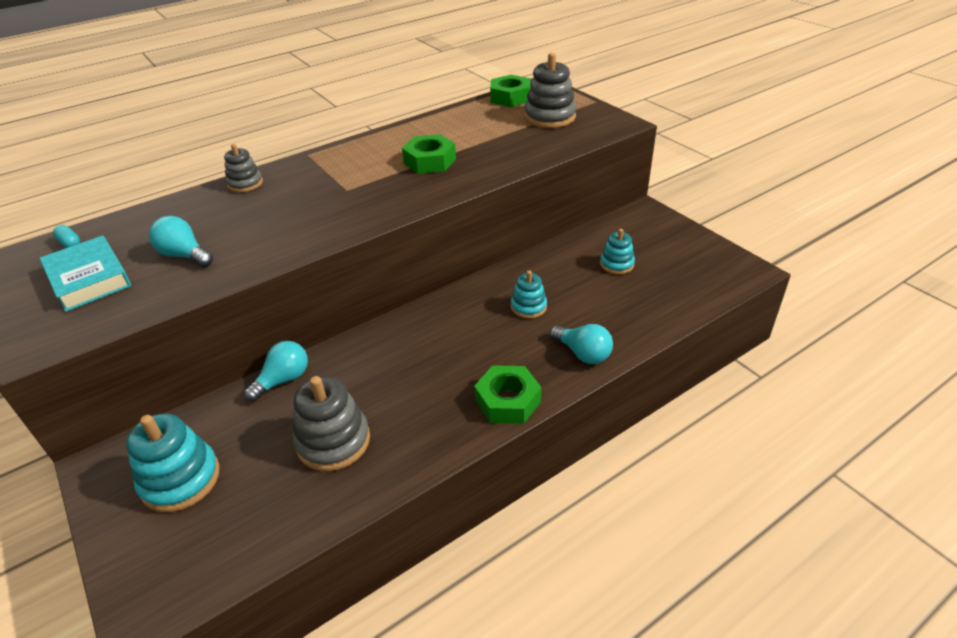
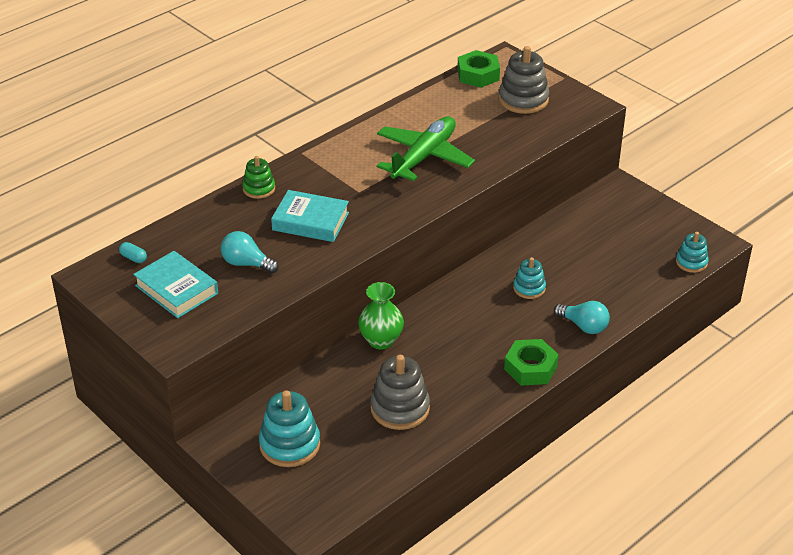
camera: 10 degrees left, 0 degrees up
(245, 183) = (259, 189): grey stacking toy -> green stacking toy
(280, 216) = (310, 221): none -> turquoise book
(283, 380) = (336, 365): turquoise light bulb -> none
(345, 354) = (381, 340): none -> green vase
(430, 161) = (424, 157): green nut -> green plane
(616, 264) = (600, 243): turquoise stacking toy -> turquoise stacking toy (691, 262)

